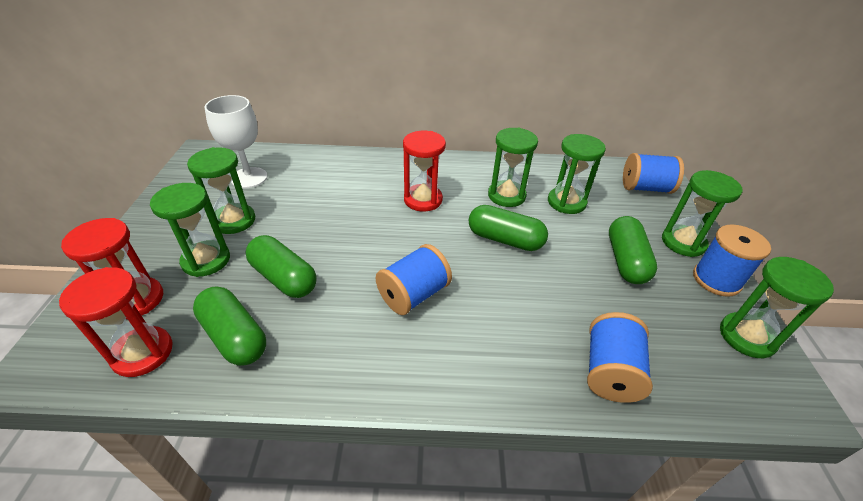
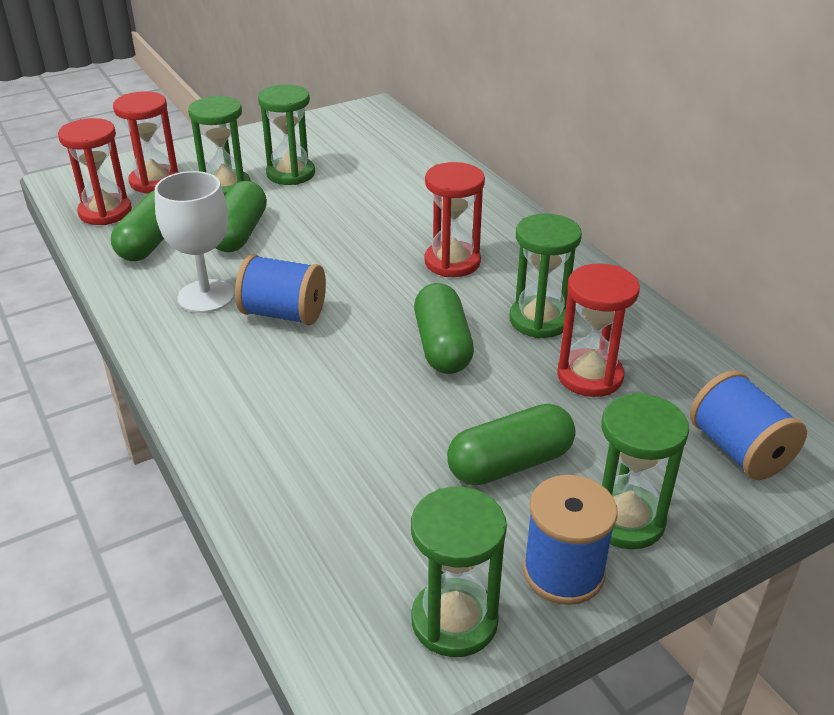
camera: 60 degrees right, 5 degrees down
(249, 178) = (363, 150): white goblet -> white goblet (206, 296)
(566, 202) = (589, 376): green hourglass -> red hourglass
(610, 372) = (281, 489): blue spool -> none

